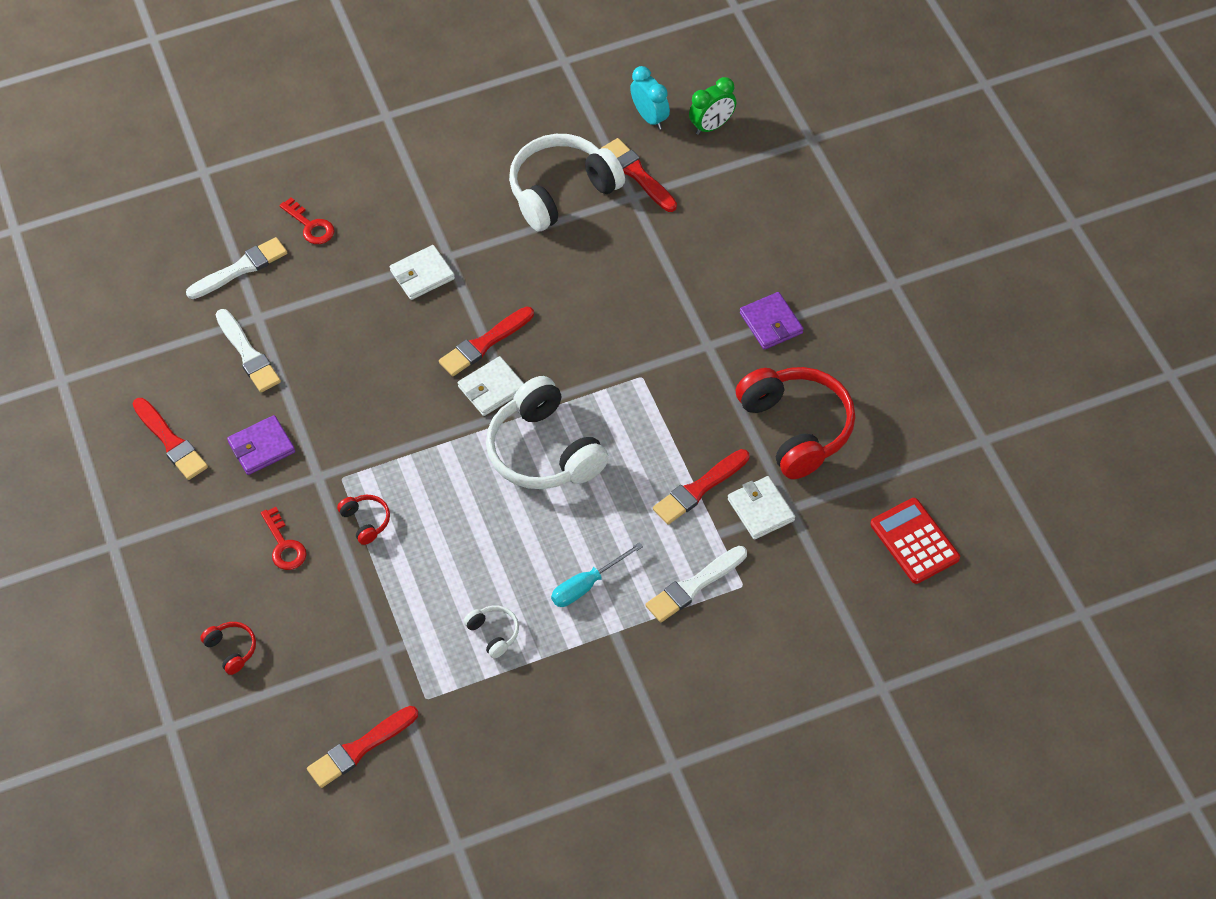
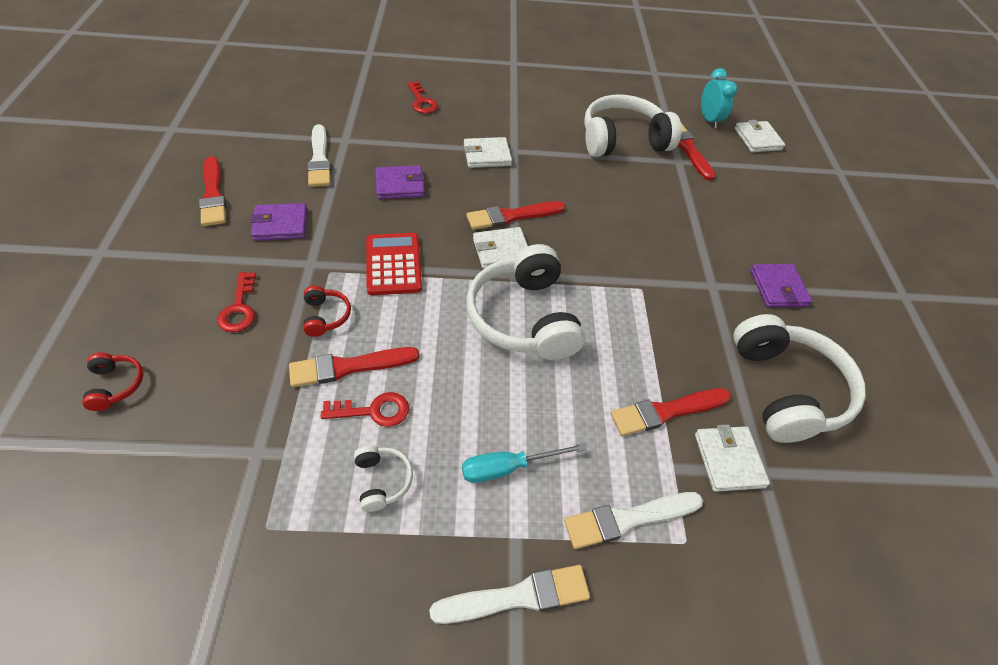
camera: 15 degrees right, 5 degrees down
(240, 269) = (354, 108): white brush -> white brush (517, 596)
(351, 352) = (400, 185): none -> purple wallet
(360, 748) = (153, 560): red brush -> red brush (349, 367)
(456, 585) = (373, 411): none -> red key
(712, 126) = (757, 139): green clock -> white wallet
(796, 428) = (786, 390): red headphones -> white headphones
(914, 541) = (911, 573): red calculator -> red calculator (393, 264)

